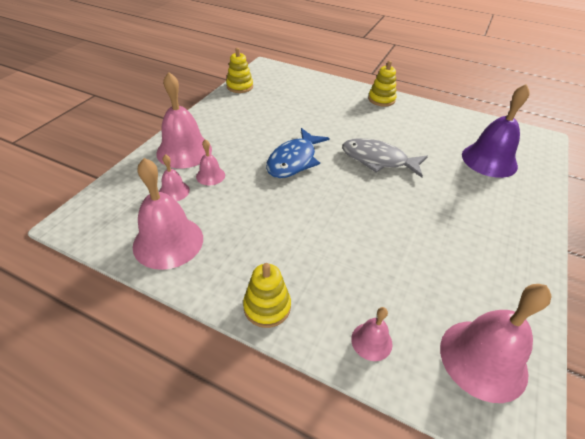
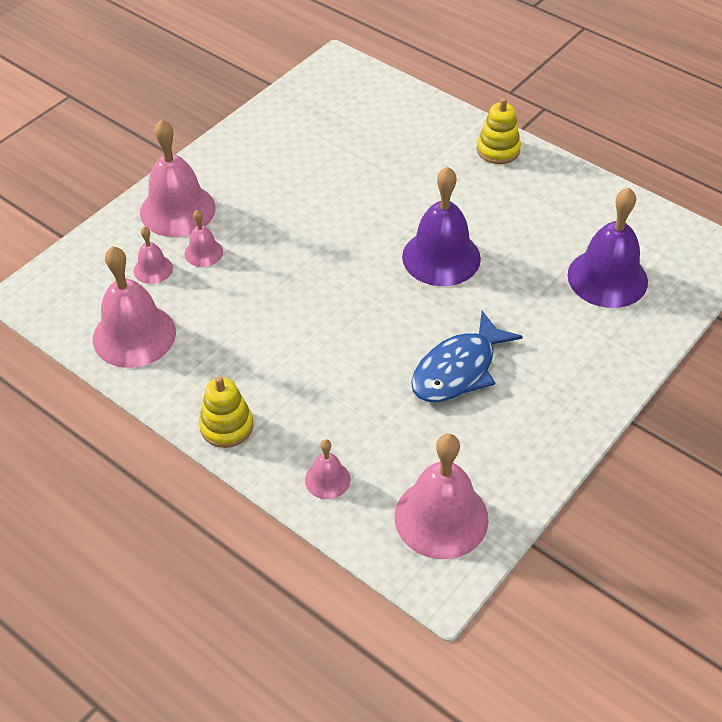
camera: 15 degrees right, 5 degrees up
(240, 86) = (284, 102): yellow stacking toy -> none
(294, 160) = (322, 243): blue fish -> blue fish (458, 369)
(378, 160) = (441, 257): grey fish -> purple bell

